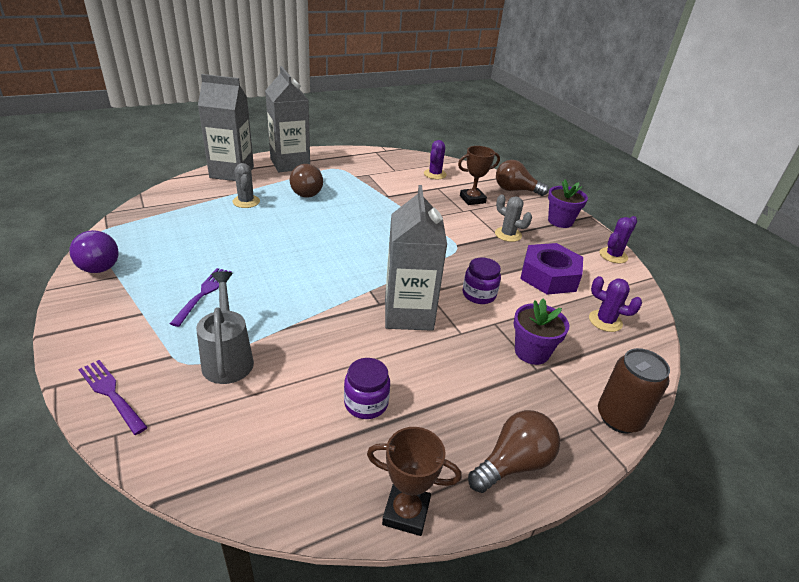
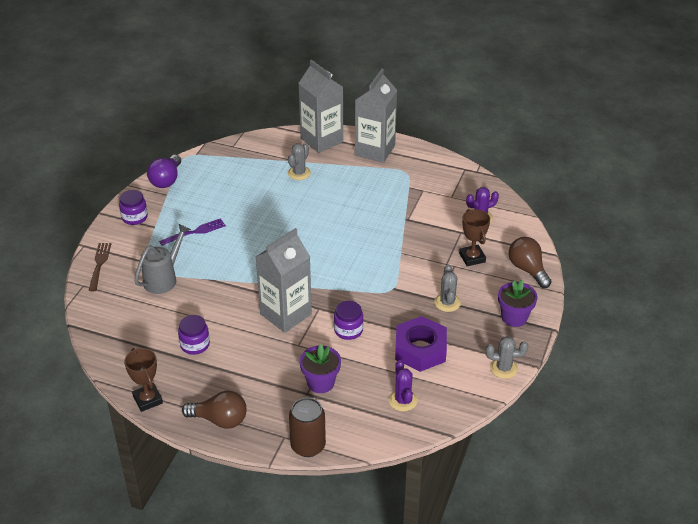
camera: 50 degrees right, 5 degrees up
(100, 317) = (134, 217): none -> purple jar
(111, 393) = (99, 264): purple fork -> brown fork
(308, 191) = (353, 185): brown light bulb -> none
(472, 199) = (472, 258): brown trophy -> brown trophy turned 45 degrees clockwise
(613, 255) = (503, 368): purple cactus -> grey cactus

